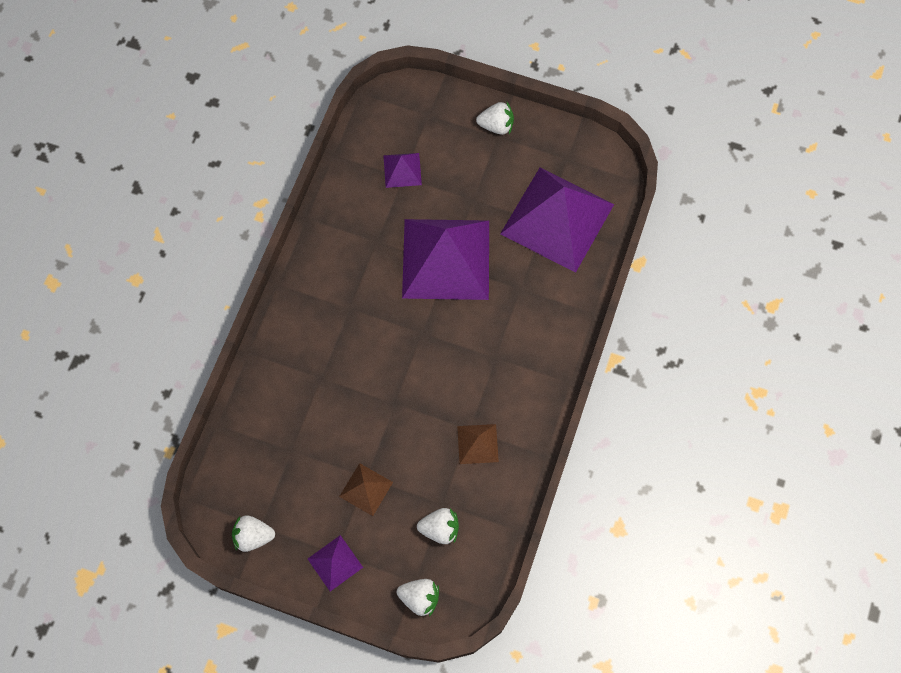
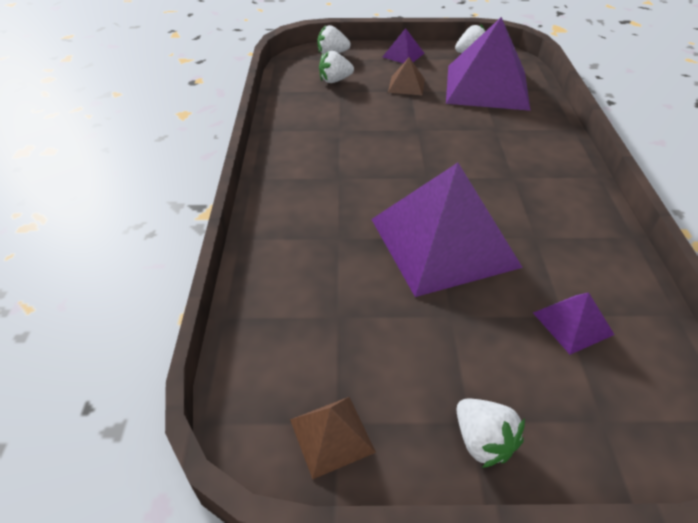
camera: 160 degrees right, 25 degrees down
(478, 444) = (327, 123): brown pyramid -> brown pyramid (331, 435)
(496, 126) = (482, 441): white strawberry -> white strawberry turned 105 degrees counterclockwise
(557, 219) = (320, 326): purple pyramid -> purple pyramid (486, 87)

